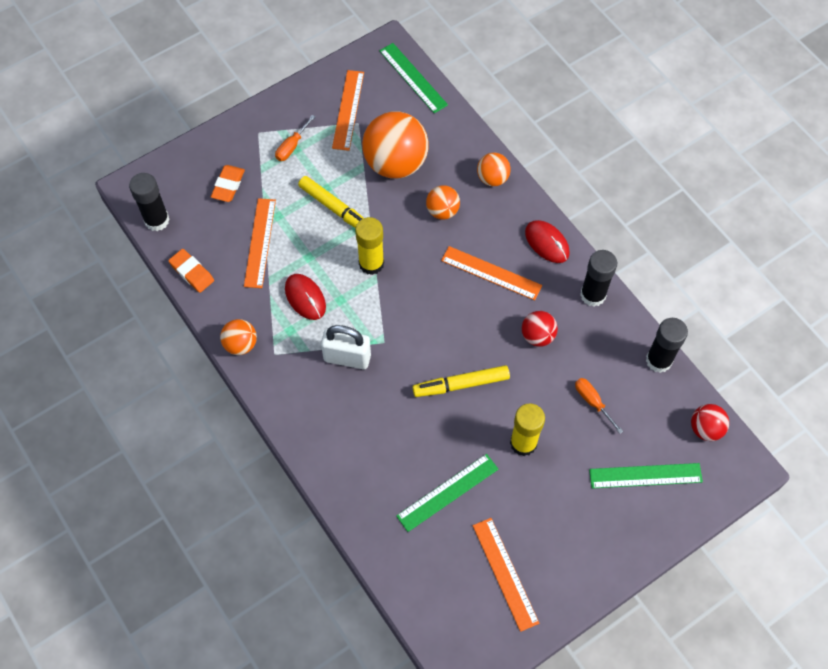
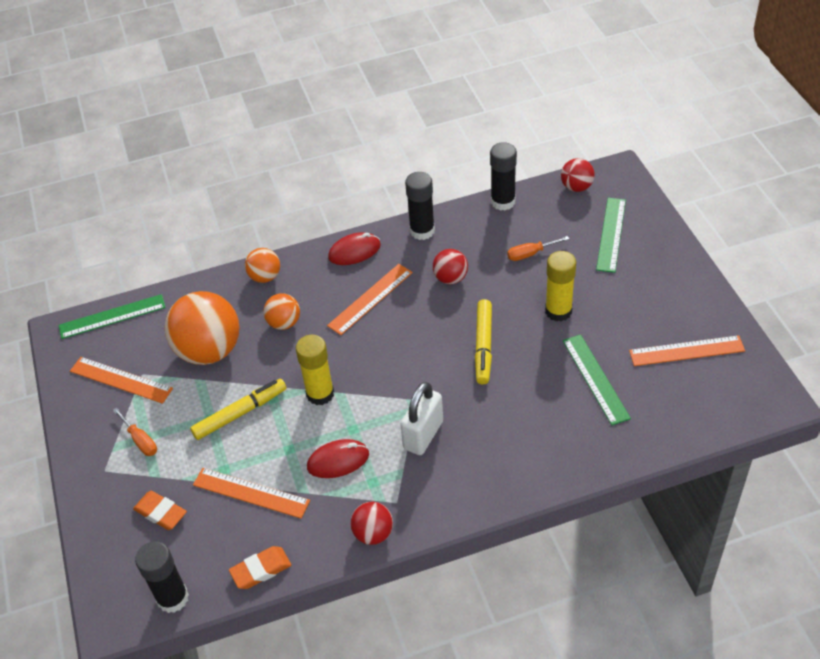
camera: 70 degrees left, 15 degrees down
(240, 344) = (373, 533): orange ball -> red ball

